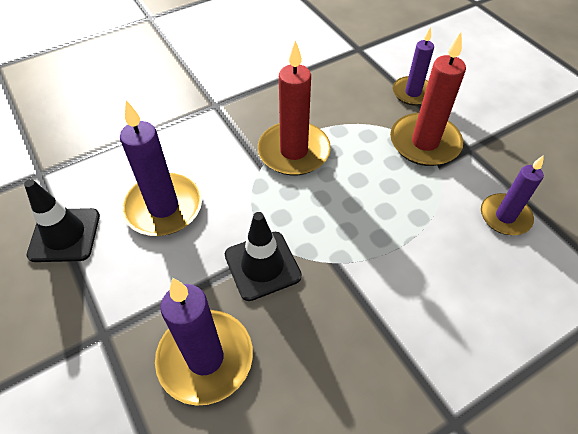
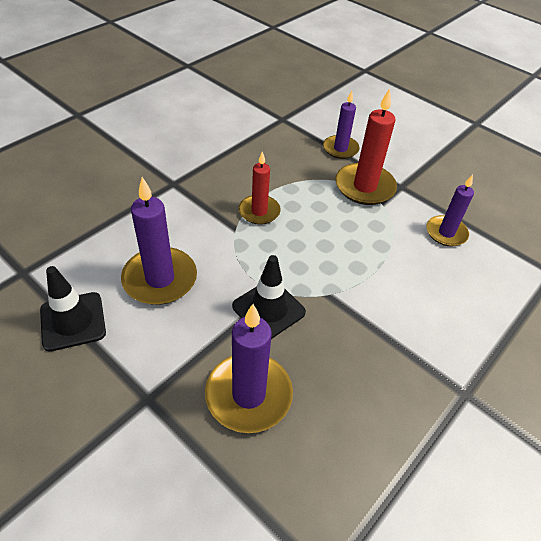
camera: 20 degrees left, 5 degrees down
(294, 151) = (259, 211): red candle -> red candle, size x0.64

